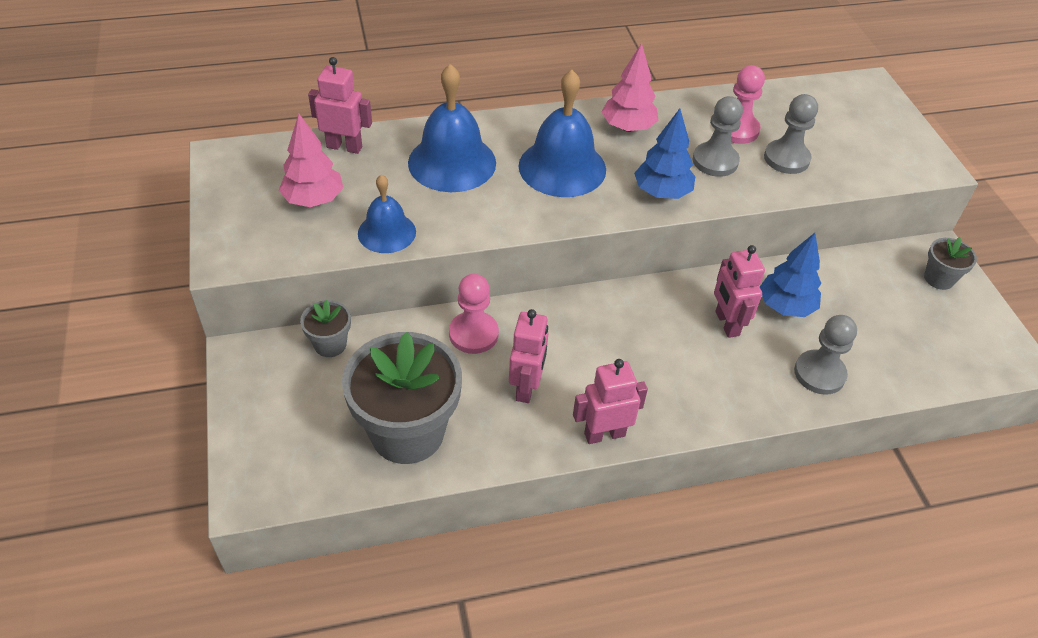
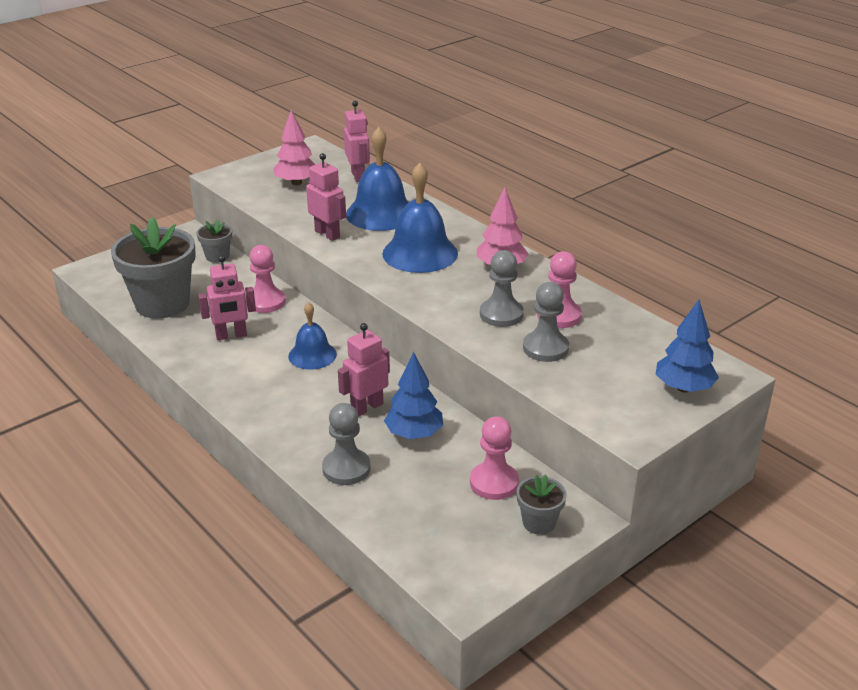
camera: 65 degrees right, 15 degrees down
(387, 232) = (287, 213): blue bell -> blue bell (312, 355)
(604, 434) = (209, 378): pink robot -> pink robot (327, 234)
(662, 192) = (433, 299): blue tree -> blue tree (683, 388)
(877, 283) = (494, 483): none -> pink pawn

